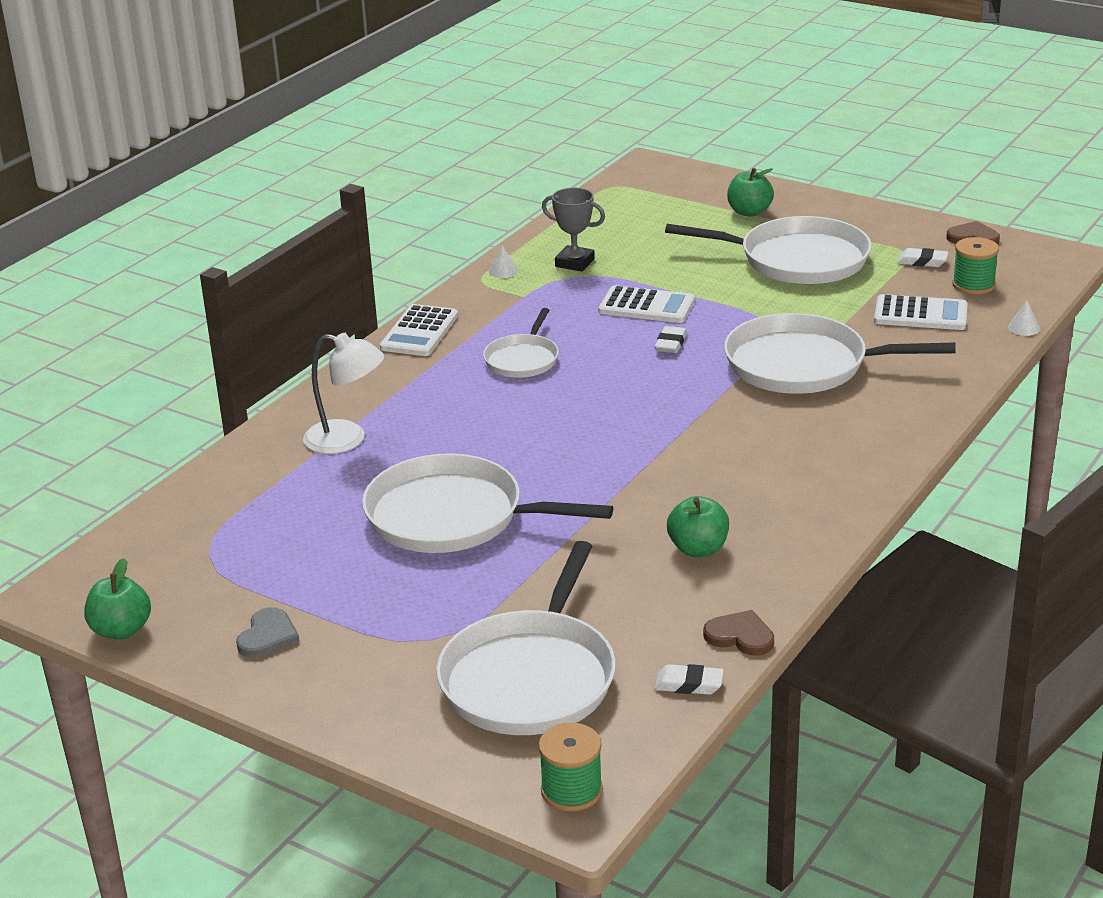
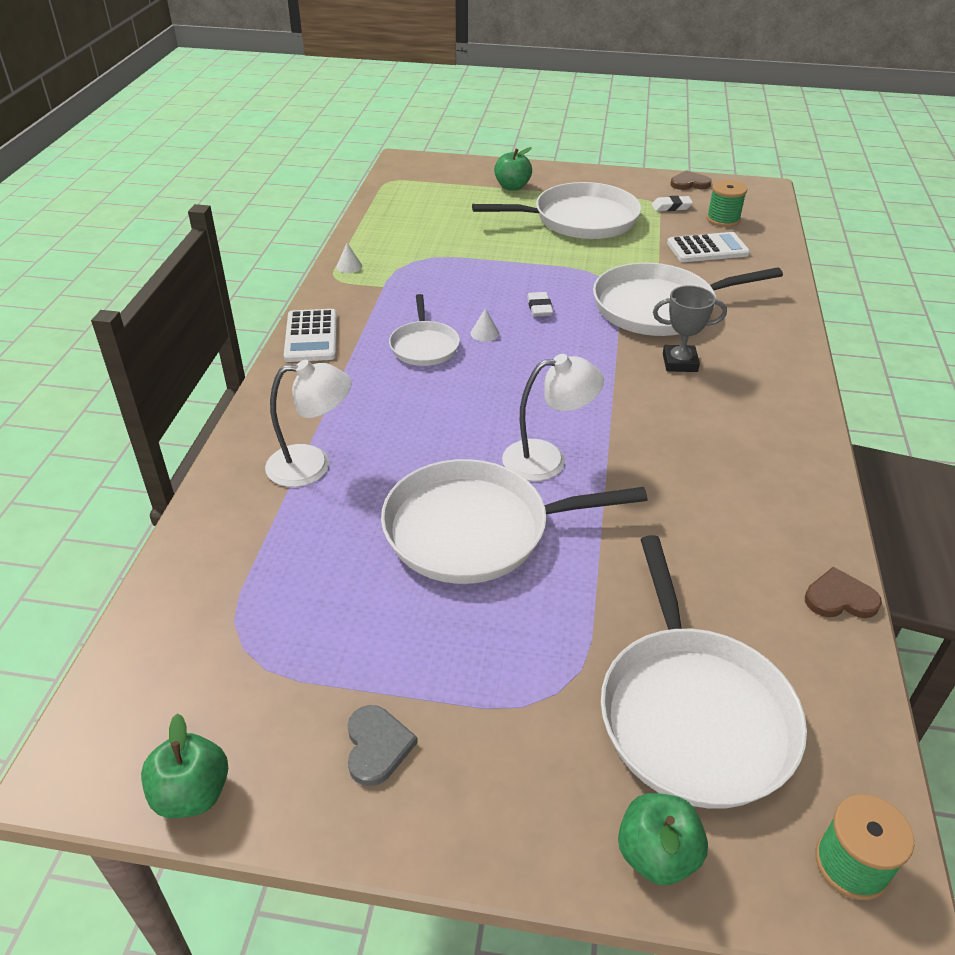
camera: 25 degrees left, 10 degrees up
(563, 477) = (547, 459): none -> white lamp
(574, 263) = (405, 249): grey trophy -> grey trophy (680, 363)
(646, 306) = (493, 278): white calculator -> none
(688, 684) = (844, 673): white eraser -> none
(698, 549) = (724, 508): green apple -> green apple (657, 854)
(1023, 328) = (788, 247): white cone -> white cone (484, 333)

